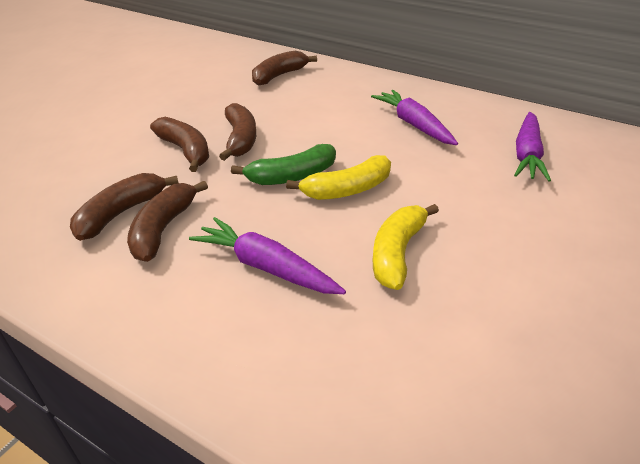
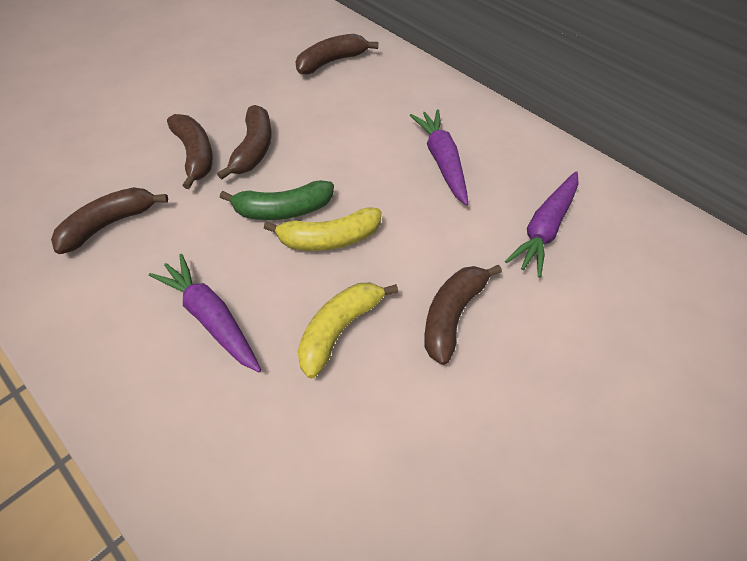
camera: 15 degrees right, 15 degrees up
(163, 229) = (139, 251): brown banana -> brown banana (452, 315)

